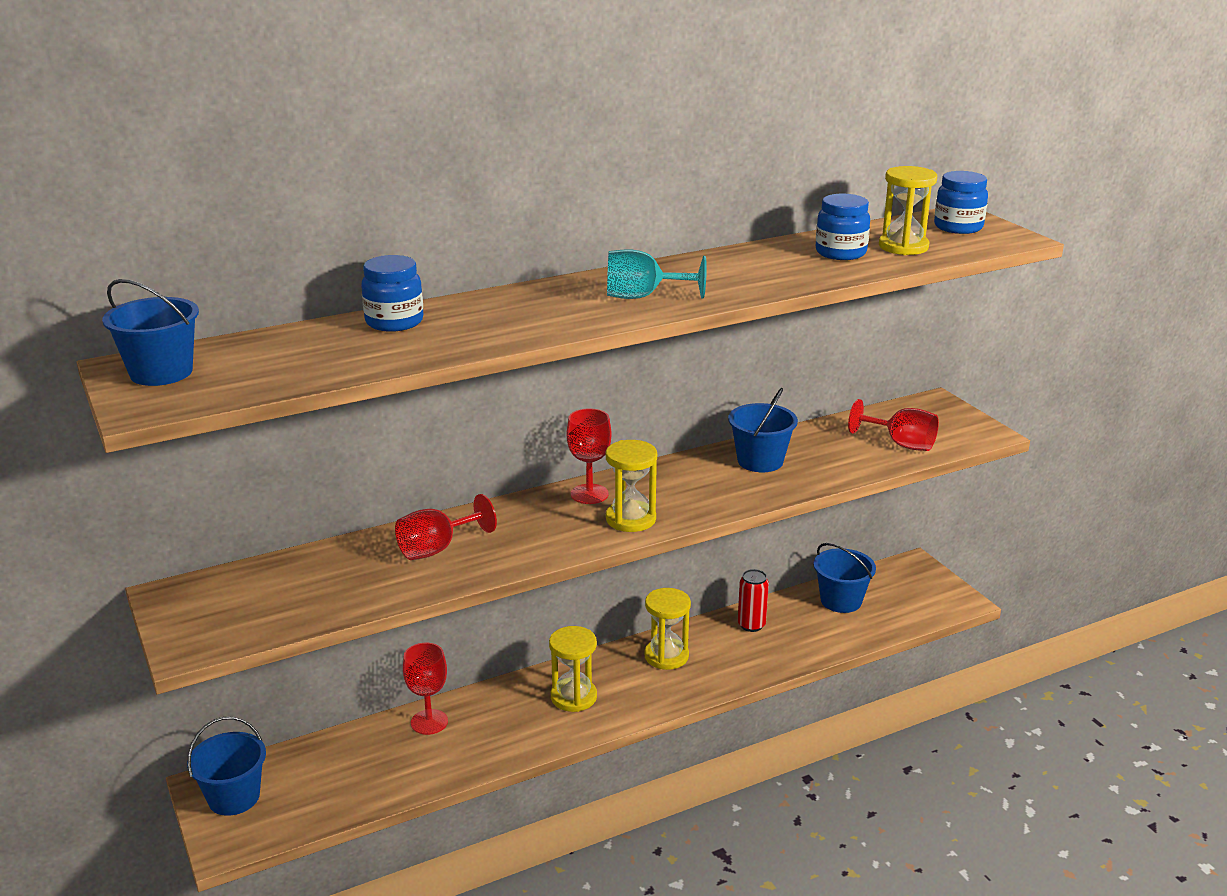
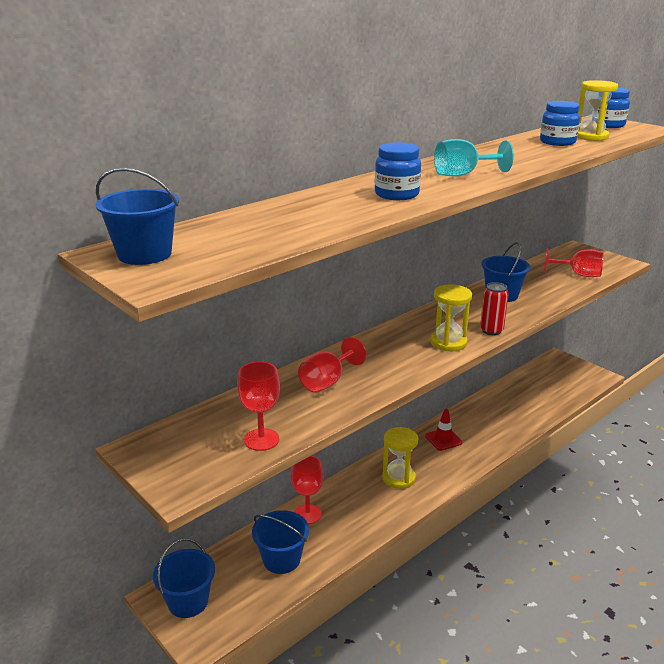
camera: 15 degrees left, 0 degrees up
(394, 322) = (301, 204): blue jar -> blue jar (396, 194)
(589, 494) = (407, 330): red goblet -> red goblet (261, 439)
(666, 656) = (443, 439): yellow hourglass -> red traffic cone
(751, 625) = (484, 410): red can -> red can (491, 330)
(841, 601) = (529, 386): blue bucket -> blue bucket (281, 559)

